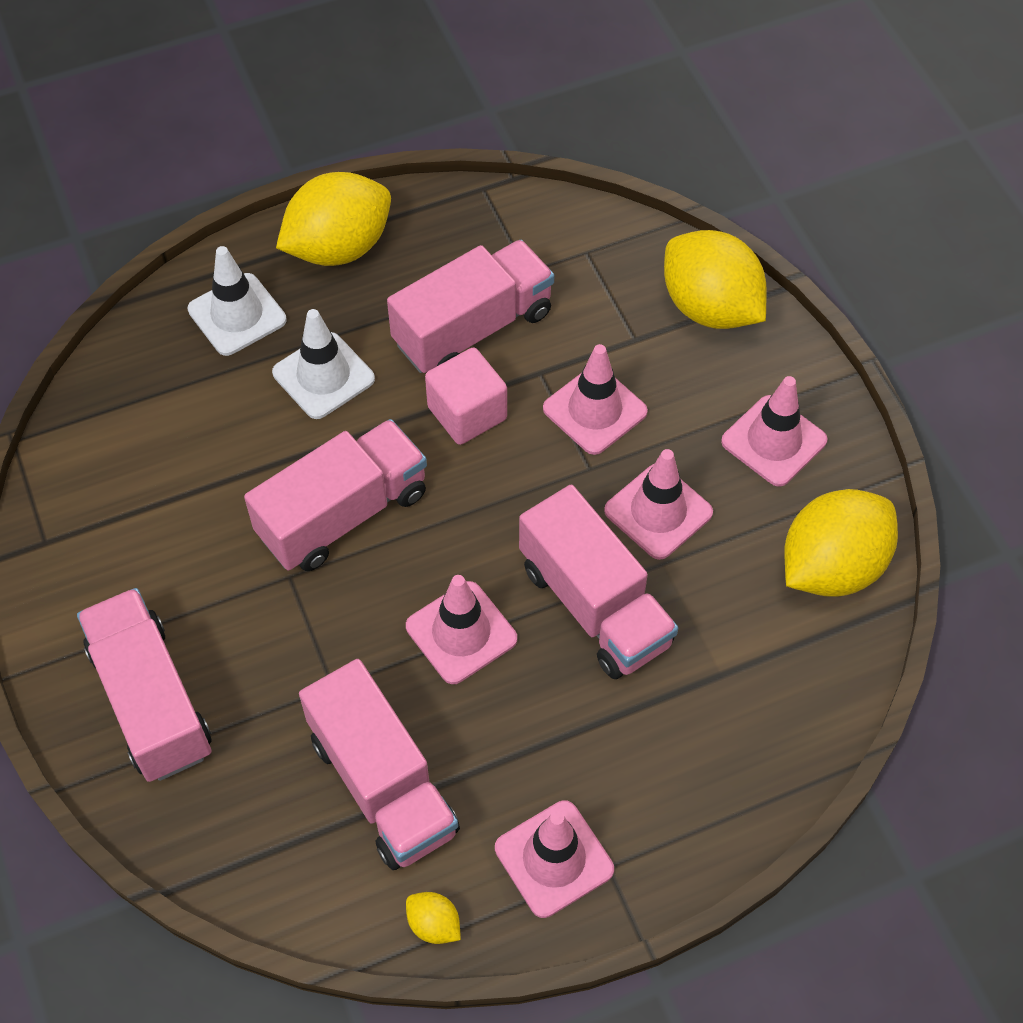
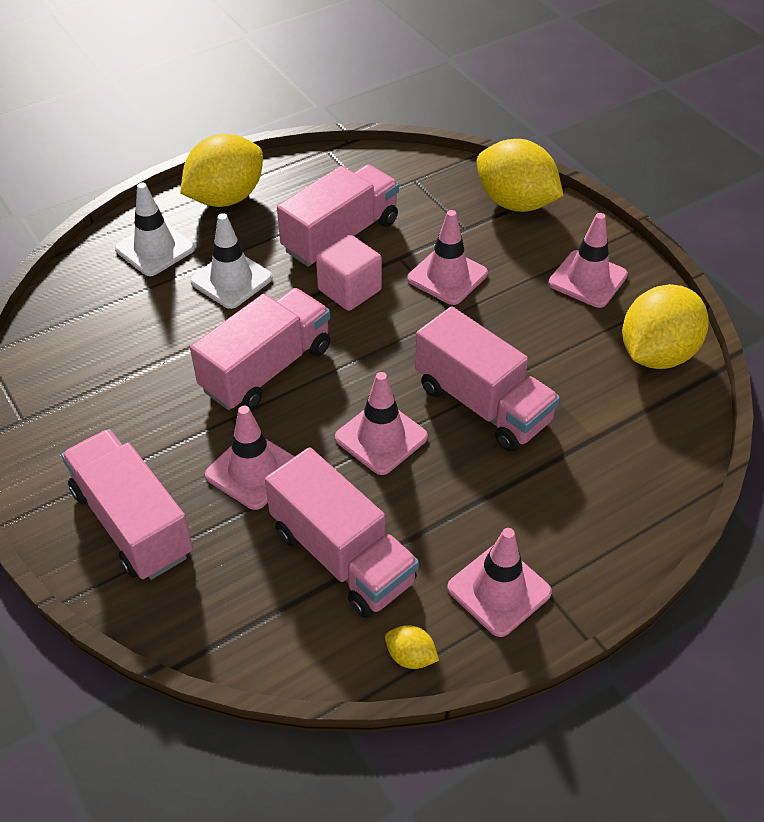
camera: 10 degrees left, 10 degrees down
(658, 512) = (514, 335): pink traffic cone -> pink traffic cone (253, 471)

